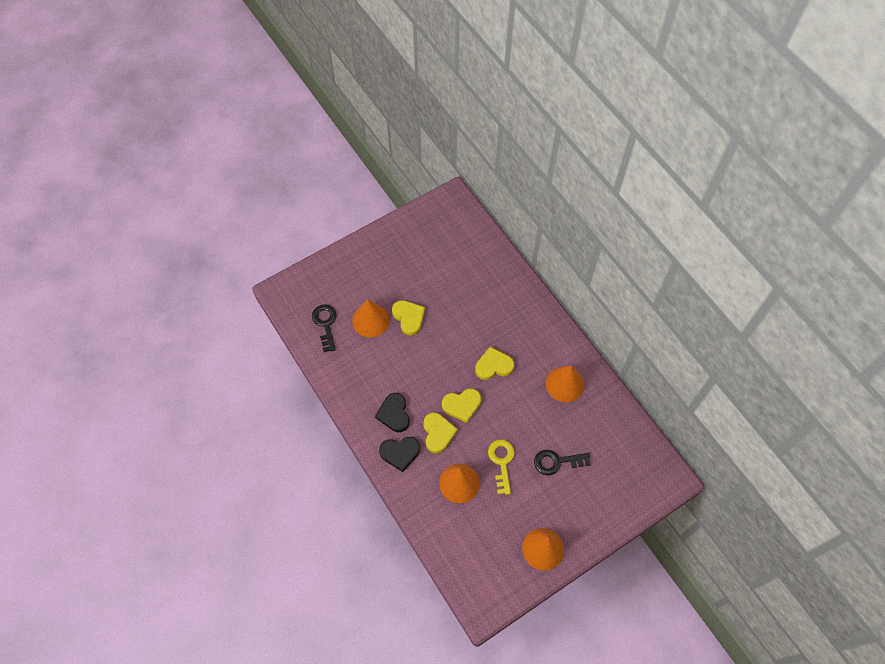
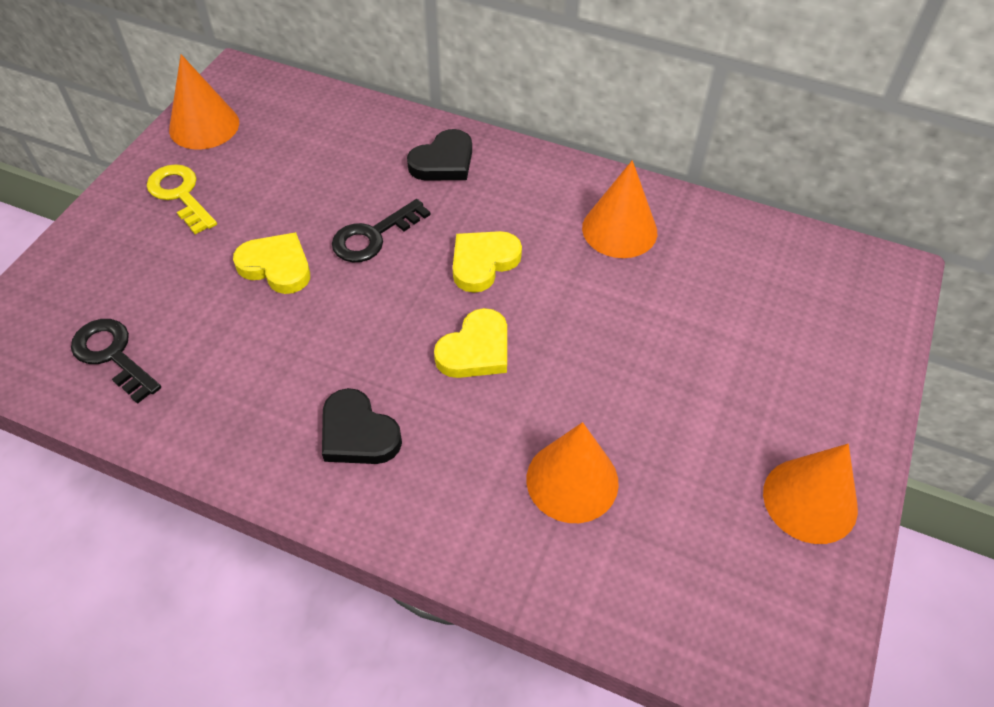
camera: 35 degrees left, 10 degrees down
(370, 320) = (204, 305): orange cone -> orange cone (204, 126)
(400, 453) = (419, 495): black heart -> black heart (443, 161)
(438, 433) = (467, 419): yellow heart -> none
(502, 462) = (618, 400): yellow key -> yellow key (180, 195)
(557, 462) = (707, 346): black key -> black key (373, 236)

